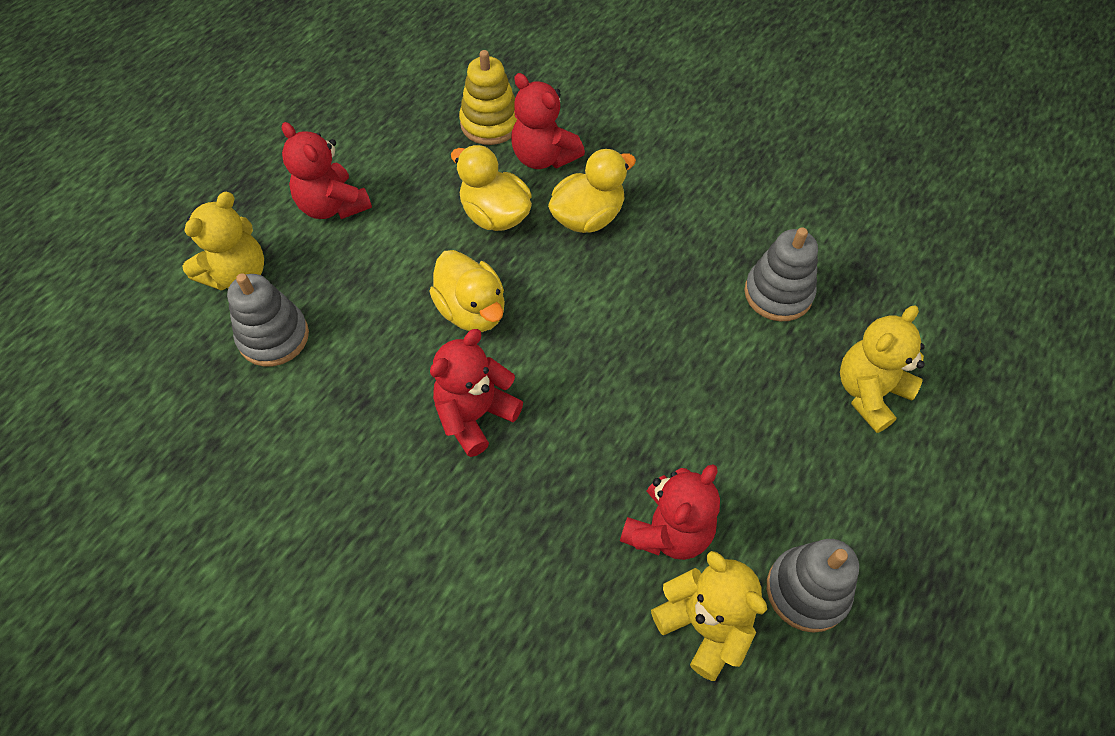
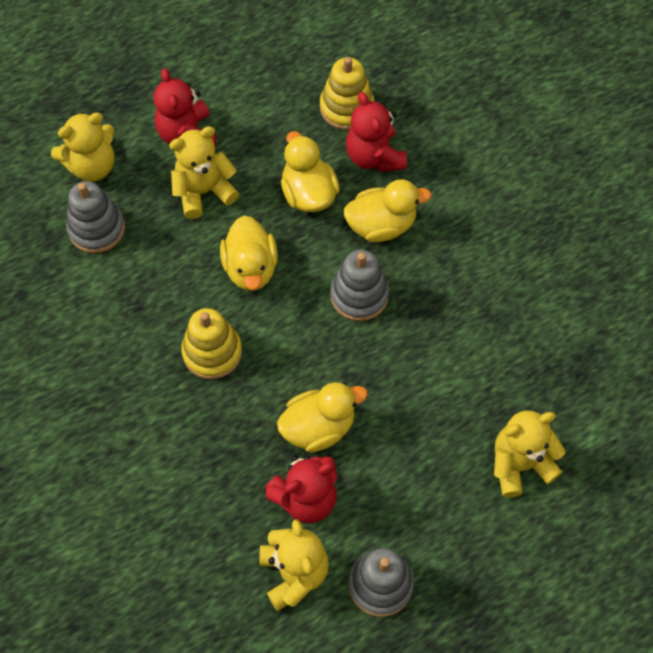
camera: 25 degrees right, 5 degrees up
(379, 254) = (204, 191): none -> yellow teddy bear
(475, 415) = (212, 352): red teddy bear -> yellow stacking toy
(638, 446) = (318, 427): none -> yellow duck
(778, 293) = (497, 354): grey stacking toy -> grey stacking toy (359, 295)

